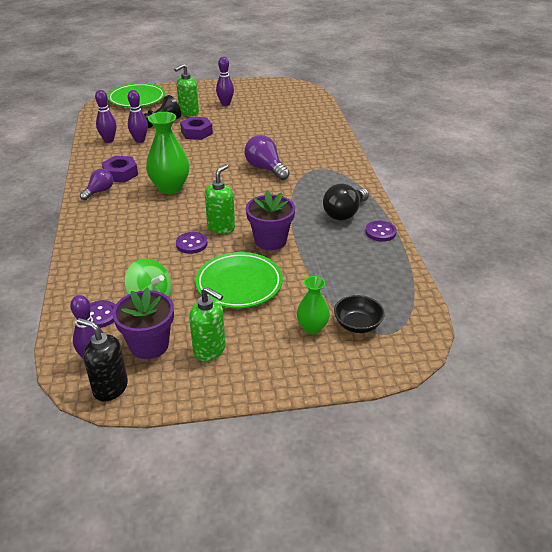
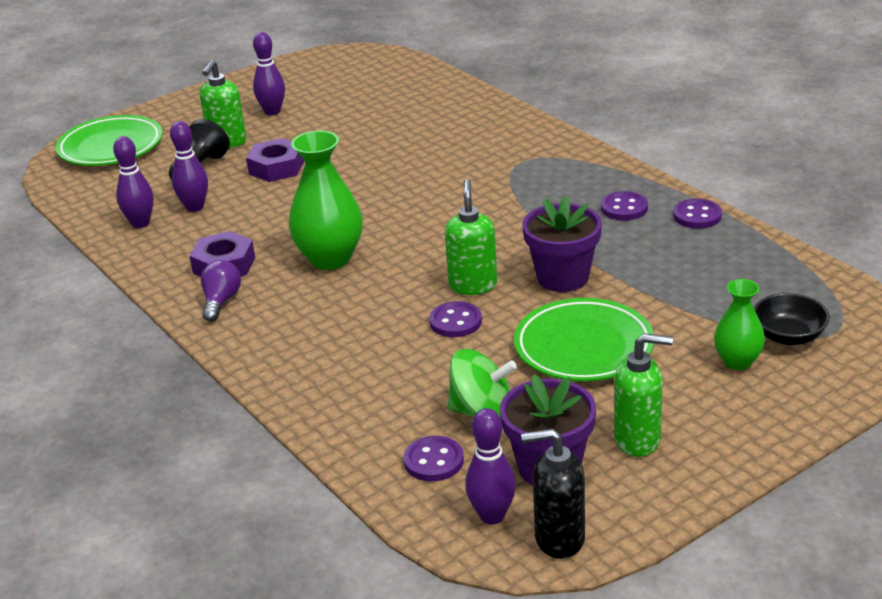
camera: 25 degrees left, 5 degrees down
(265, 169) = (445, 185): purple light bulb -> none
(344, 213) = (624, 208): black light bulb -> purple button

